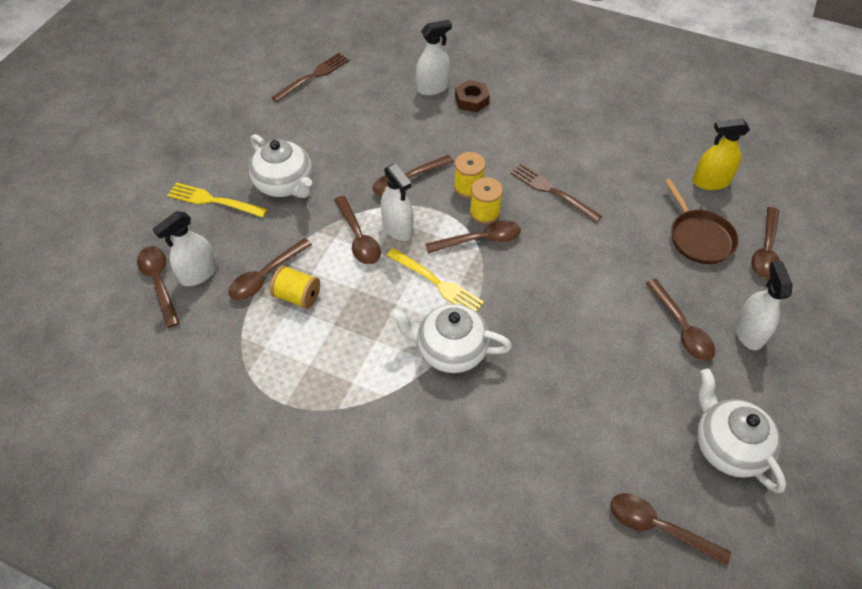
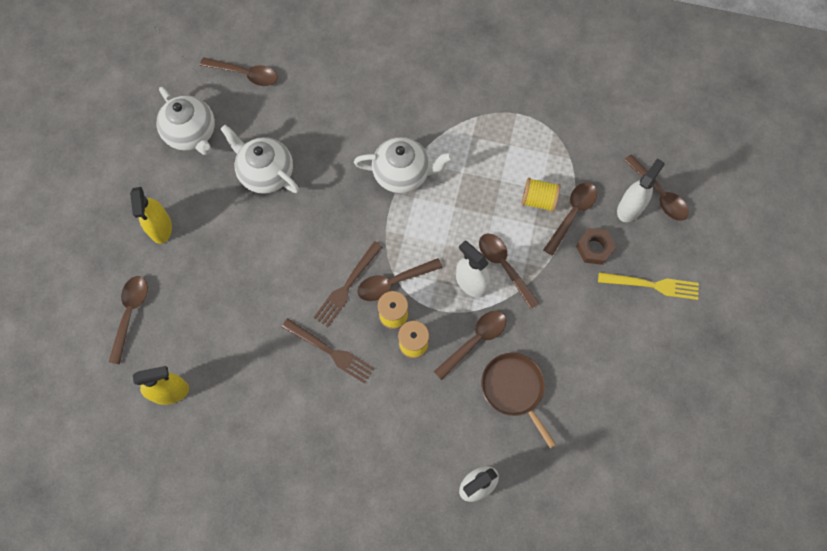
camera: 170 degrees right, 15 degrees up
(285, 184) = (593, 316): white teapot -> white teapot (265, 173)
(313, 76) = (619, 481): brown fork -> brown fork (347, 287)
(437, 283) = (424, 231): yellow fork -> none
(472, 100) = (429, 471): brown nut -> brown nut (594, 248)
(681, 328) = (216, 222): brown spoon -> none
(699, 237) = (190, 318): brown pan -> brown pan (514, 389)
(748, 332) = (160, 227): white spray bottle -> yellow spray bottle

